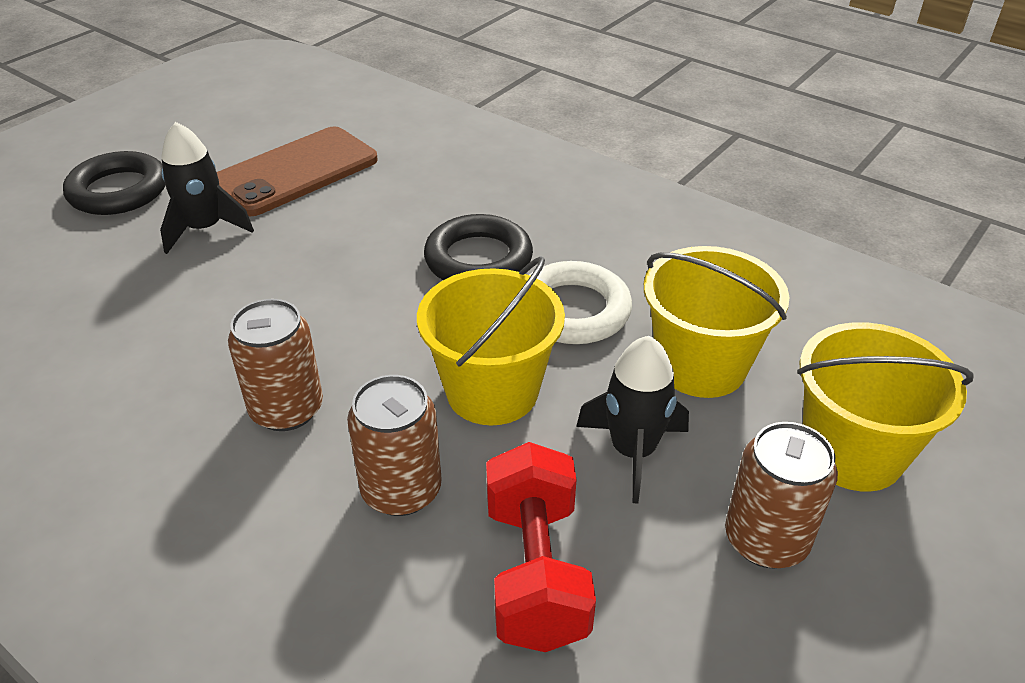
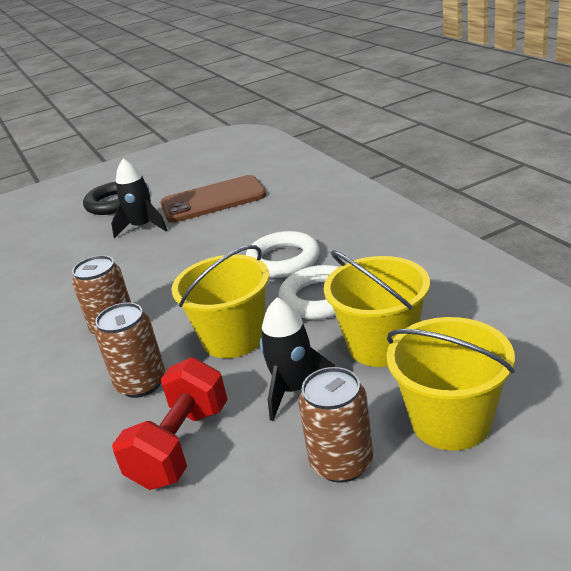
camera: 30 degrees right, 10 degrees down
(478, 259) = (283, 260): black ring -> white ring

